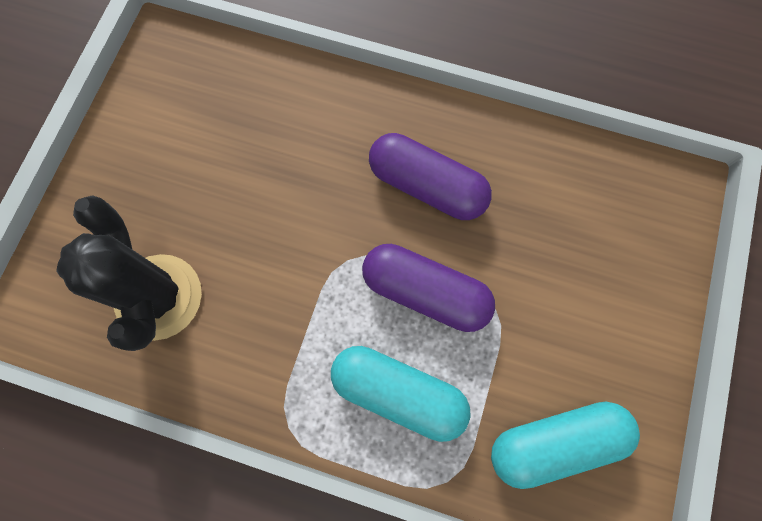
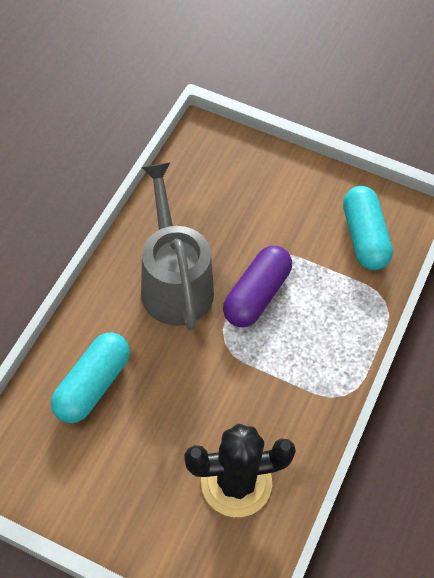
camera: 85 degrees left, 15 degrees down
(398, 393) = (326, 322): turquoise capsule -> turquoise capsule (92, 385)
(427, 186) = (174, 282): purple capsule -> grey watering can

